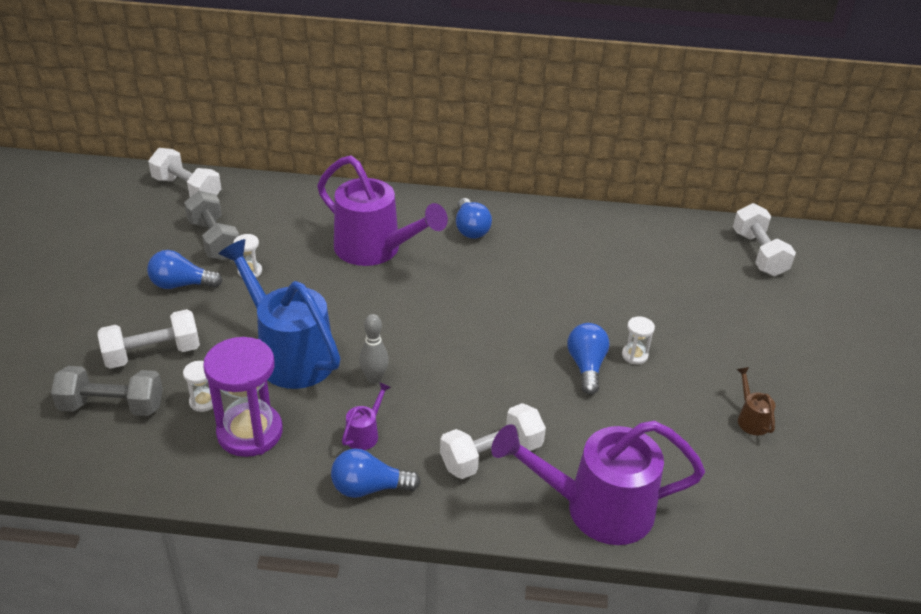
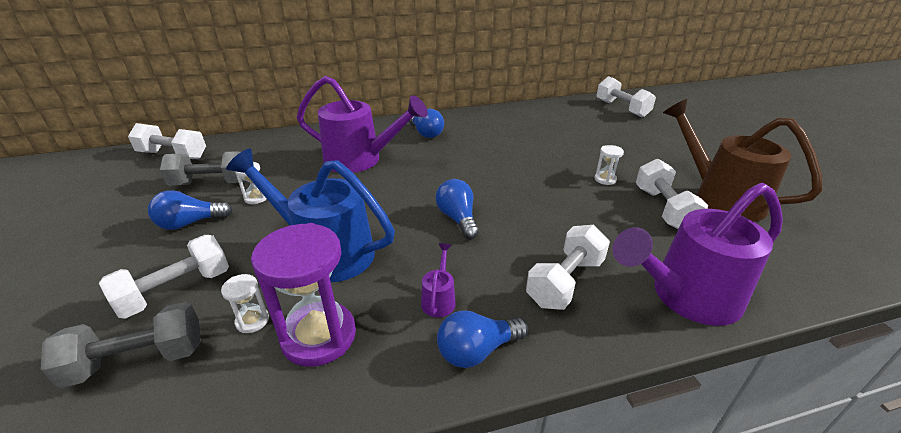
camera: 20 degrees left, 5 degrees down
(214, 240) = (212, 183): grey dumbbell -> grey dumbbell turned 45 degrees counterclockwise
(374, 378) = (417, 249): grey bowling pin -> none
(586, 366) = (579, 195): blue light bulb -> blue light bulb (458, 219)
(668, 412) = (663, 209): none -> white dumbbell
(751, 419) = (719, 197): brown watering can -> brown watering can, size x2.46

